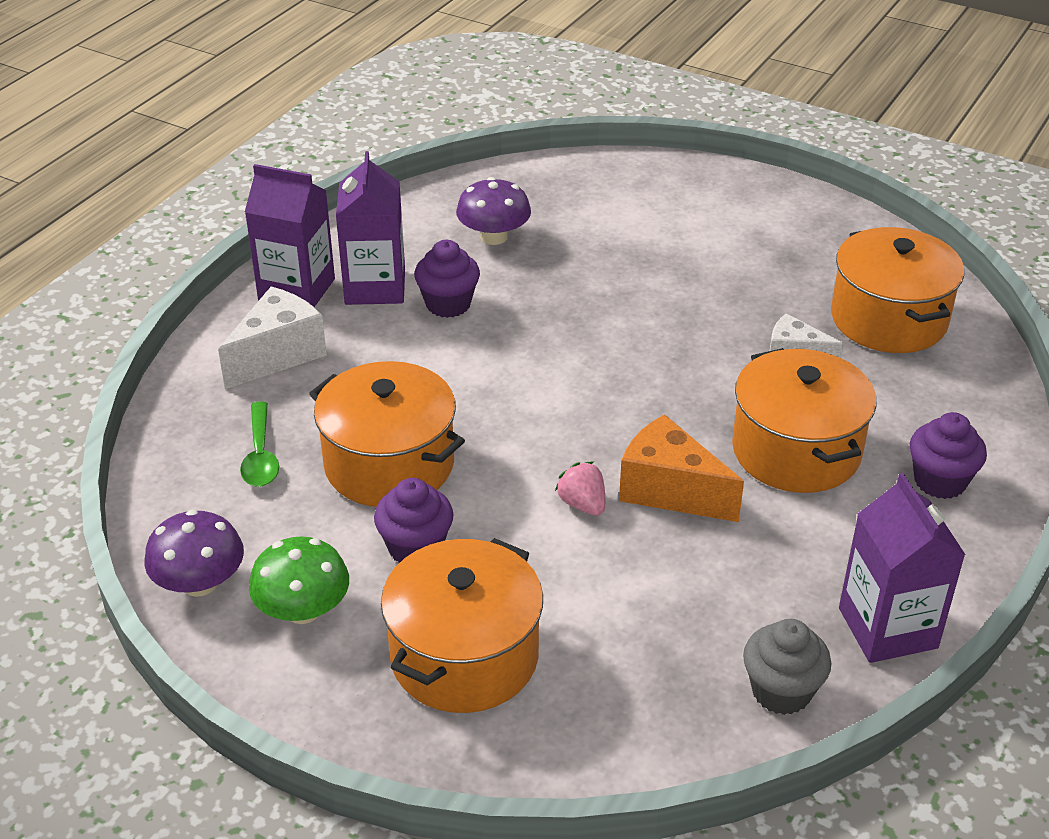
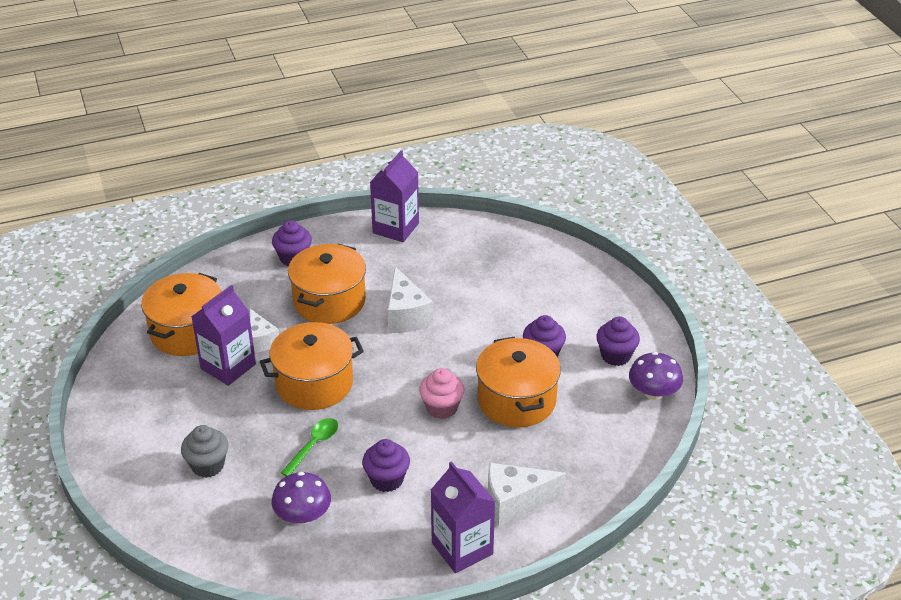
camera: 140 degrees left, 0 degrees up
(260, 455) = (576, 442): green spoon -> green spoon (314, 445)
(303, 610) = (615, 356): green mushroom -> purple cupcake
(375, 287) = (414, 520): purple carton -> purple carton (228, 366)
(464, 656) = (565, 303): orange pot -> orange pot (314, 383)
(475, 403) = (442, 408): none -> pink cupcake
(582, 504) = (450, 331): pink strawberry -> none
(669, 491) = (406, 316): orange cheese -> white cheese
(781, 691) = (461, 232): grey cupcake -> grey cupcake (208, 465)

